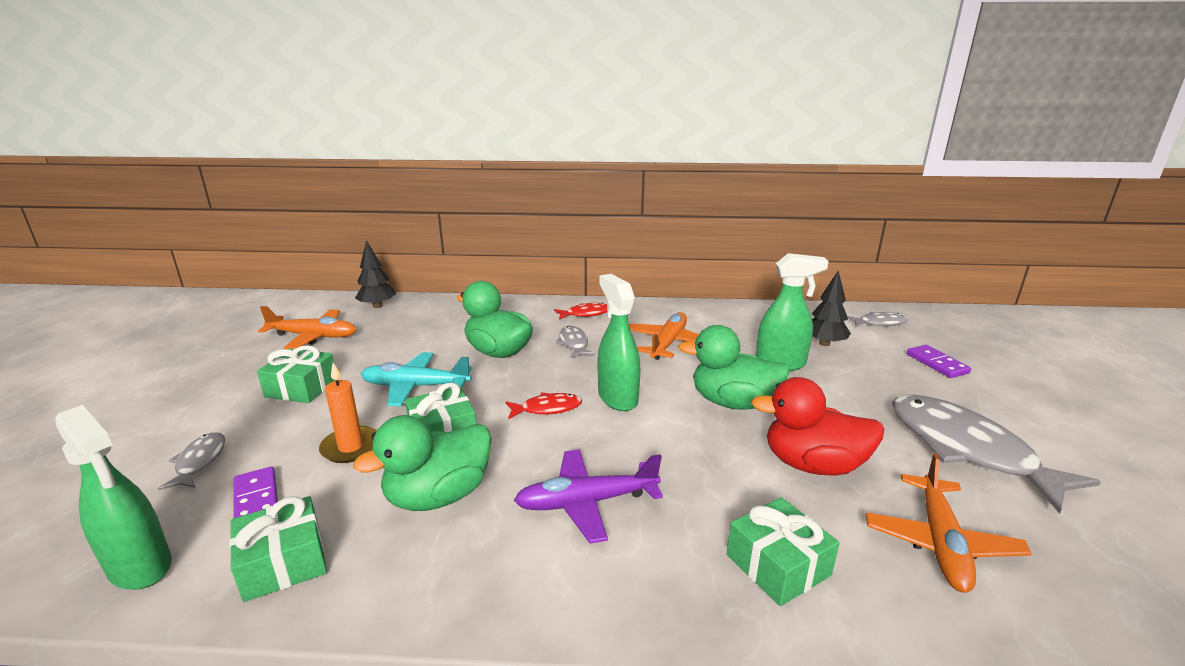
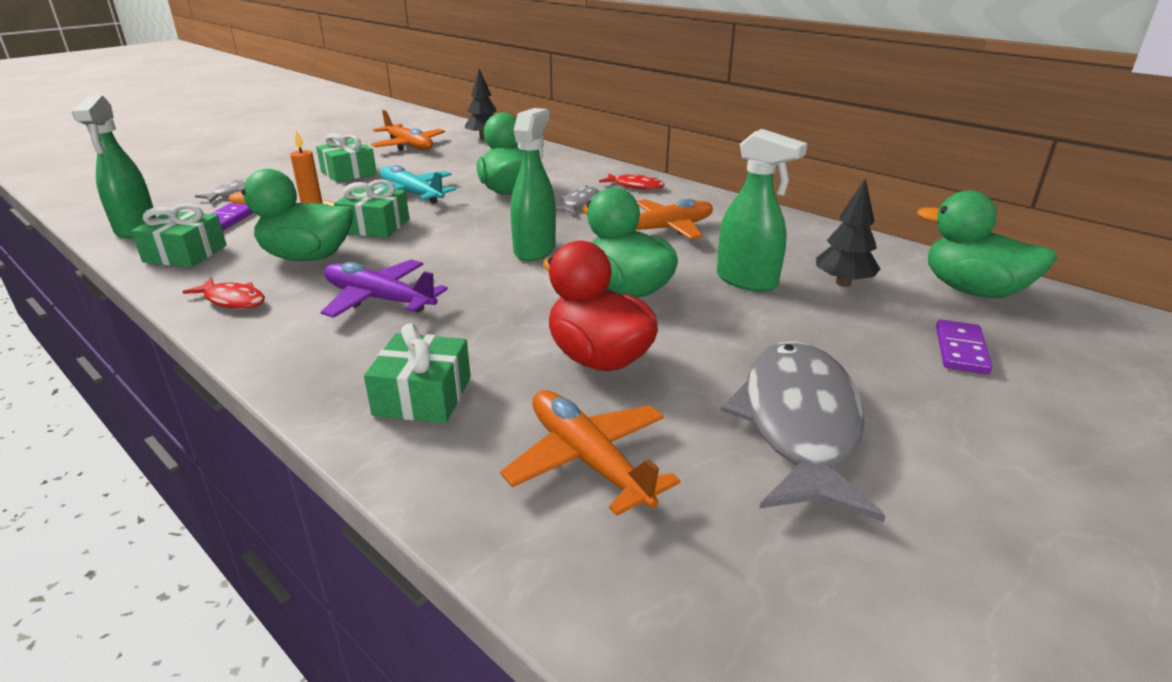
camera: 40 degrees right, 5 degrees up
(547, 409) = (468, 237): red fish -> red fish (232, 300)
(879, 323) = (972, 291): grey fish -> green duck
(940, 542) = (588, 460): orange plane -> orange plane turned 90 degrees clockwise

